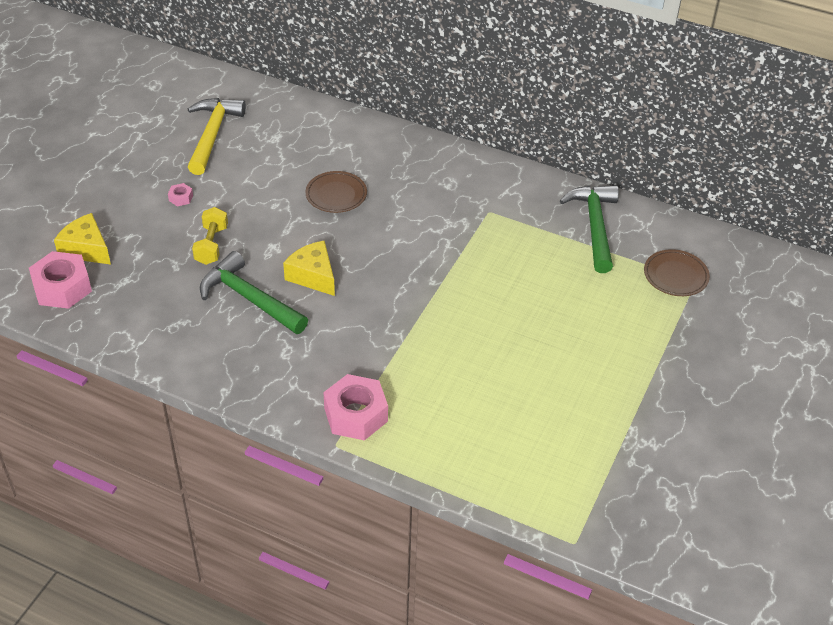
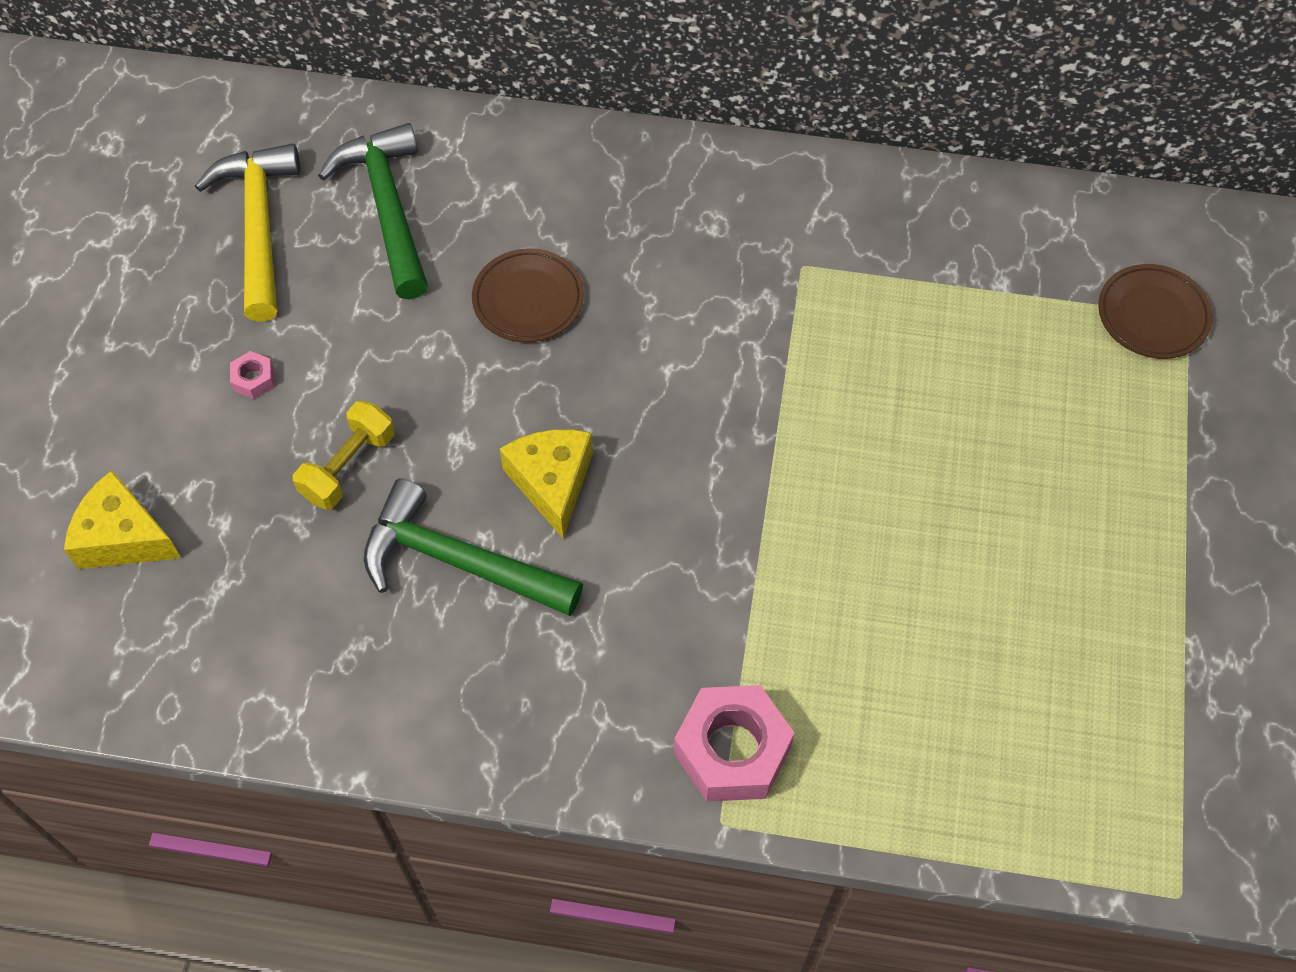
camera: 15 degrees left, 15 degrees up
(62, 287) = (112, 633): pink nut -> none
(211, 245) = (348, 466): yellow dumbbell -> yellow dumbbell turned 45 degrees clockwise
(313, 276) = (552, 483): yellow cheese -> yellow cheese turned 45 degrees clockwise
(594, 226) = (988, 250): green hammer -> green hammer (388, 209)

